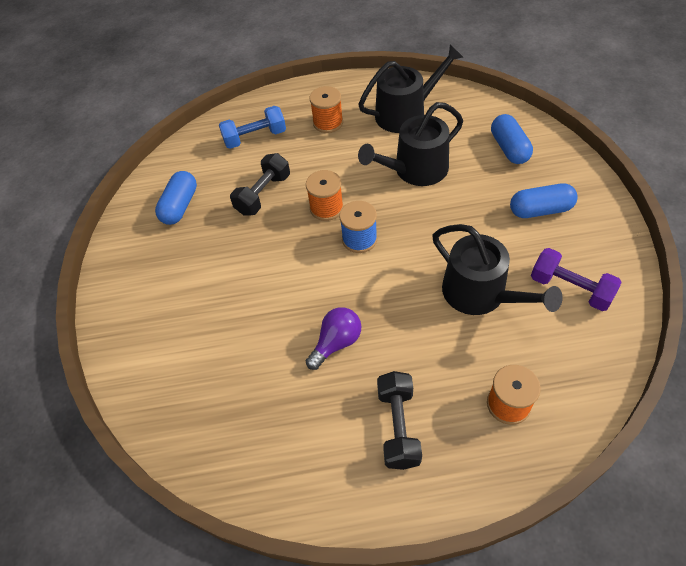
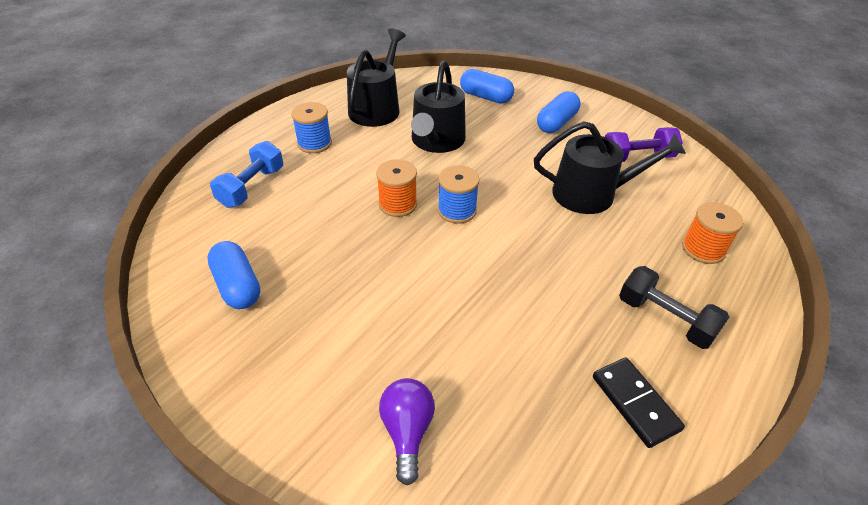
camera: 50 degrees left, 10 degrees down
(263, 194) = (321, 226): black dumbbell -> none
(301, 456) = (635, 403): none -> black domino
(328, 123) = (314, 143): orange spool -> blue spool
(336, 343) = (542, 295): purple light bulb -> purple light bulb (407, 431)

